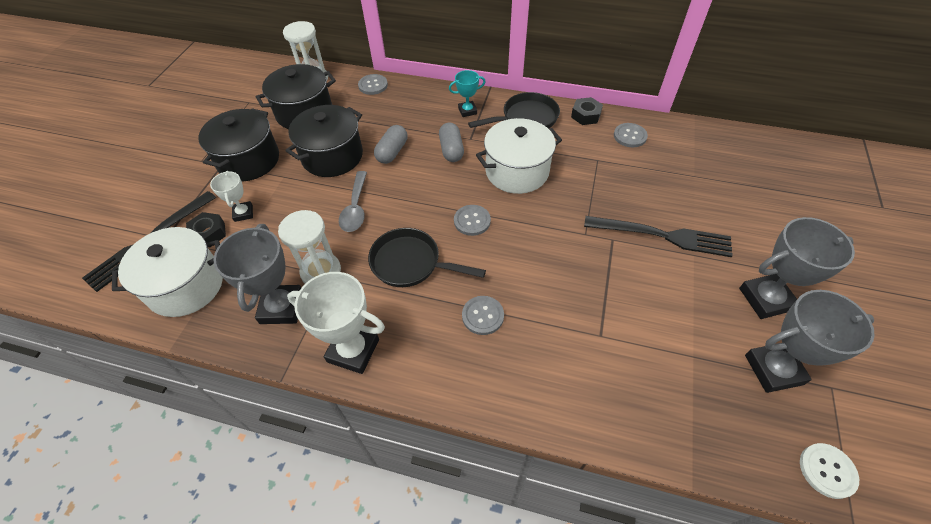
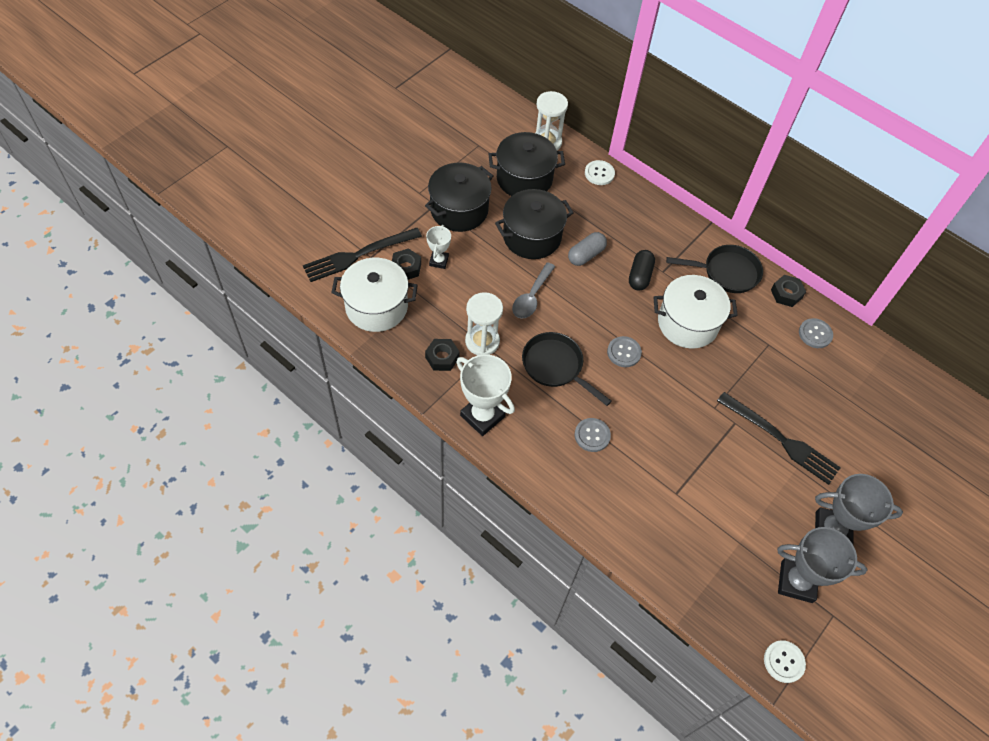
camera: 20 degrees right, 5 degrees up
(282, 307) = (442, 357): grey trophy -> black nut
(373, 85) = (599, 173): grey button -> white button
(451, 150) = (640, 276): grey capsule -> black capsule
(467, 111) = (675, 240): turquoise trophy -> none

